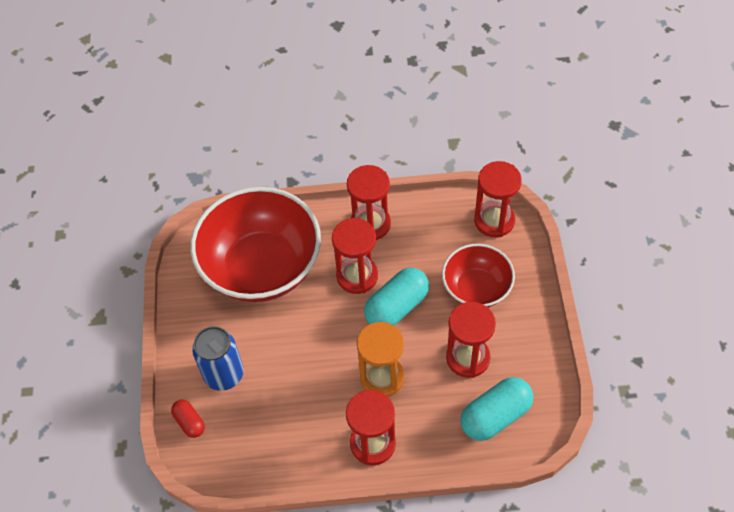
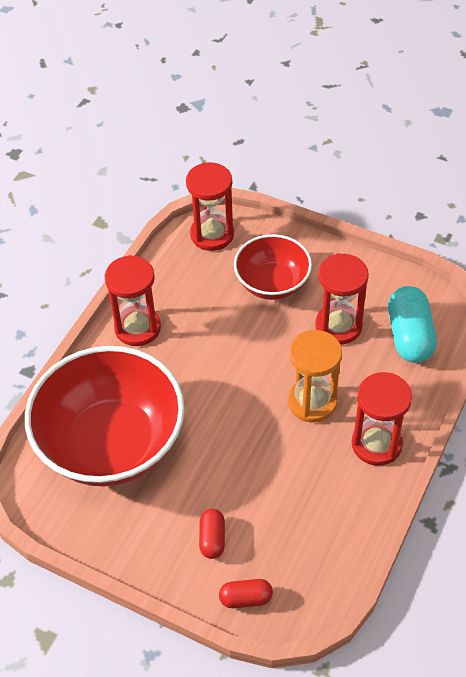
camera: 60 degrees left, 5 degrees down
(224, 374) = (212, 539): blue can -> red capsule
(357, 276) = (187, 367): red hourglass -> none
(397, 307) = (245, 352): turquoise capsule -> none

